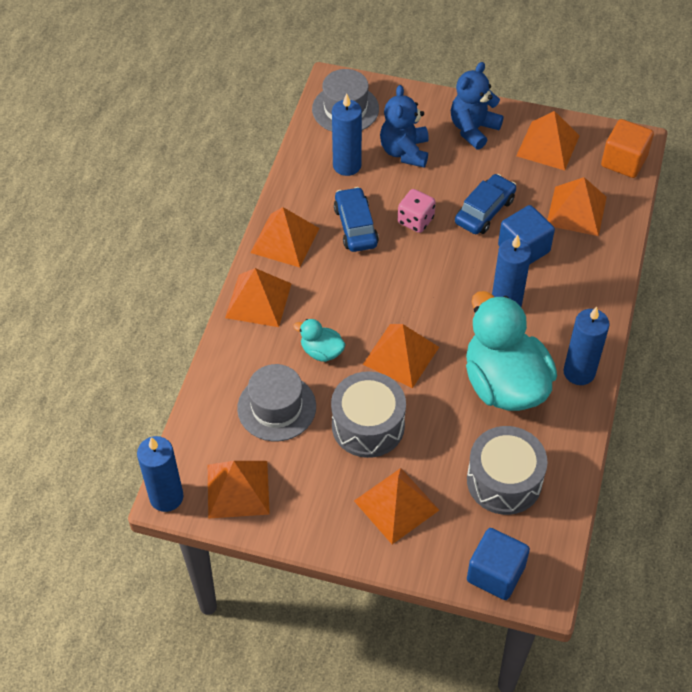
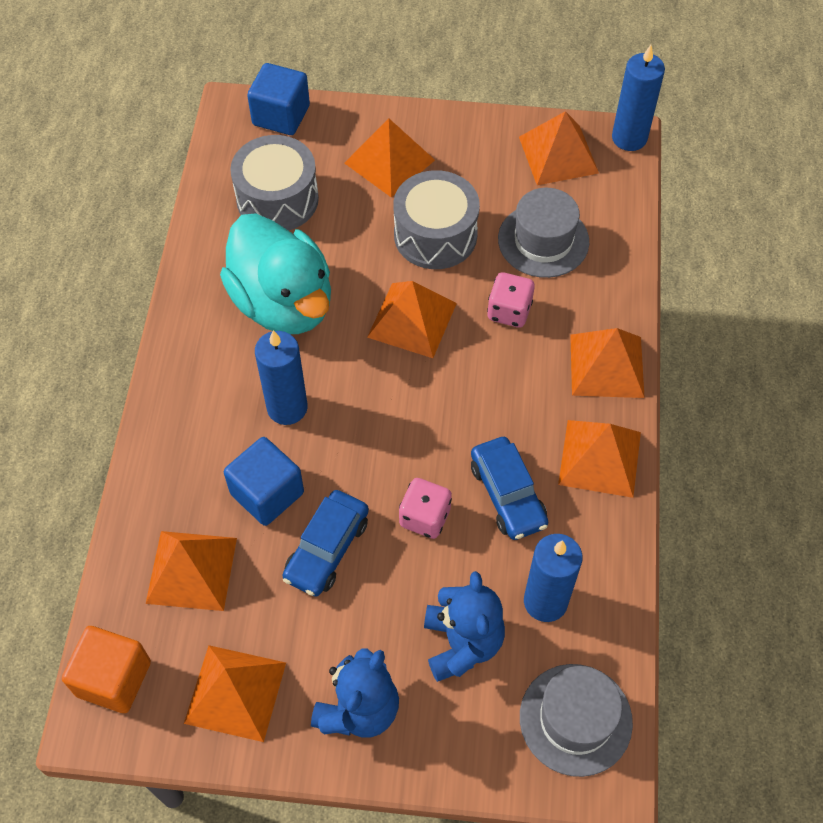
camera: 170 degrees right, 5 degrees up
(321, 351) = (509, 311): turquoise duck -> pink dice
(579, 372) = (193, 329): blue candle -> none

